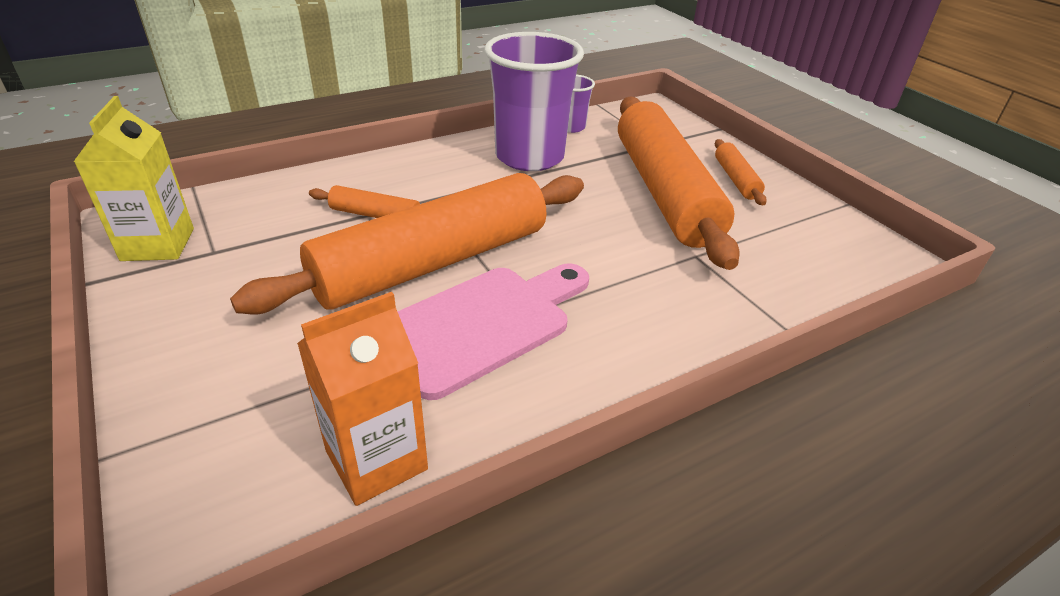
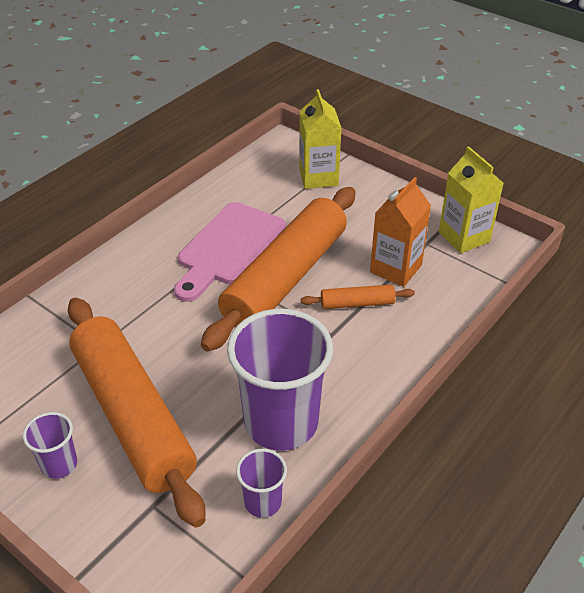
camera: 160 degrees right, 5 degrees up
(223, 415) = (318, 177): none -> yellow carton
(376, 460) = (238, 181): orange carton -> orange carton (395, 269)
(735, 179) = (59, 464): orange rolling pin -> purple cup

